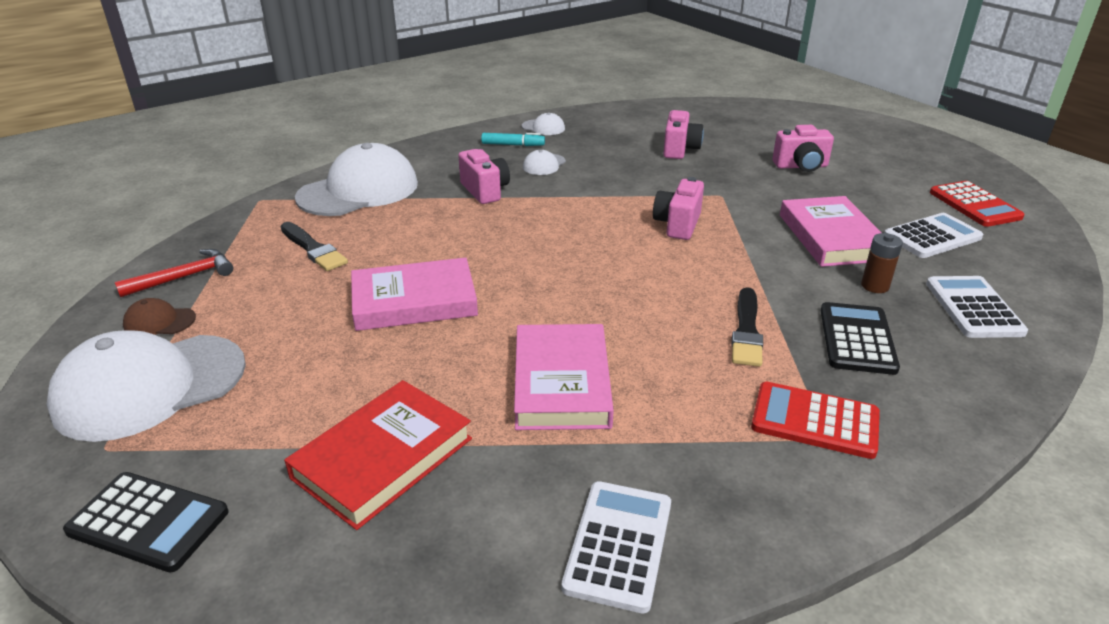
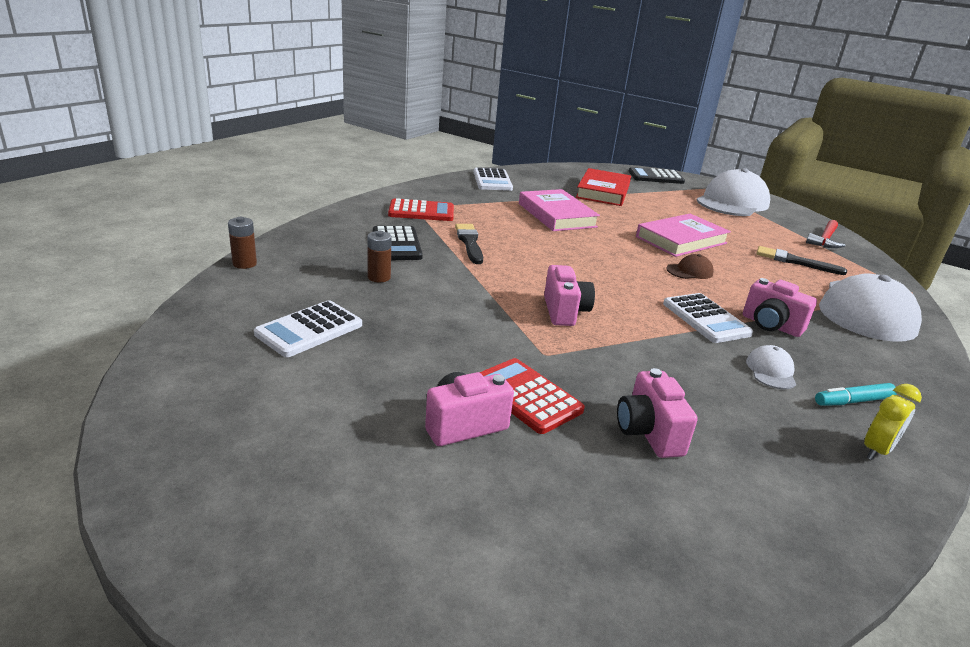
camera: 155 degrees right, 5 degrees down
(159, 322) = (785, 221): brown cap -> brown cap (690, 271)
(543, 127) = (876, 450): white cap -> yellow clock
(831, 237) = (416, 316): pink book -> none
(973, 308) = (302, 269): white calculator -> white calculator (706, 319)
(974, 205) = (230, 384): red calculator -> red calculator (526, 396)
(1054, 325) = (244, 264): none -> brown battery

